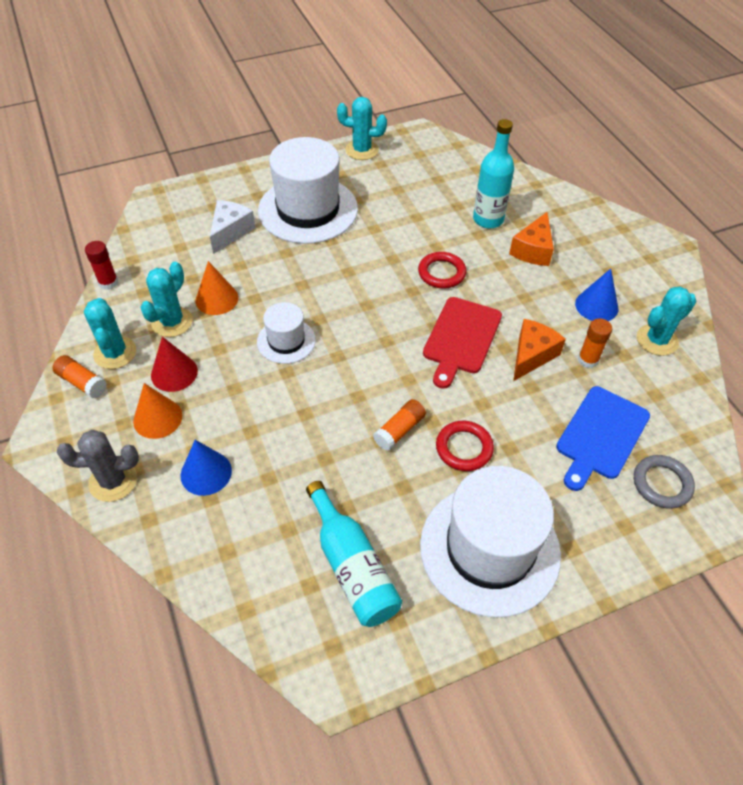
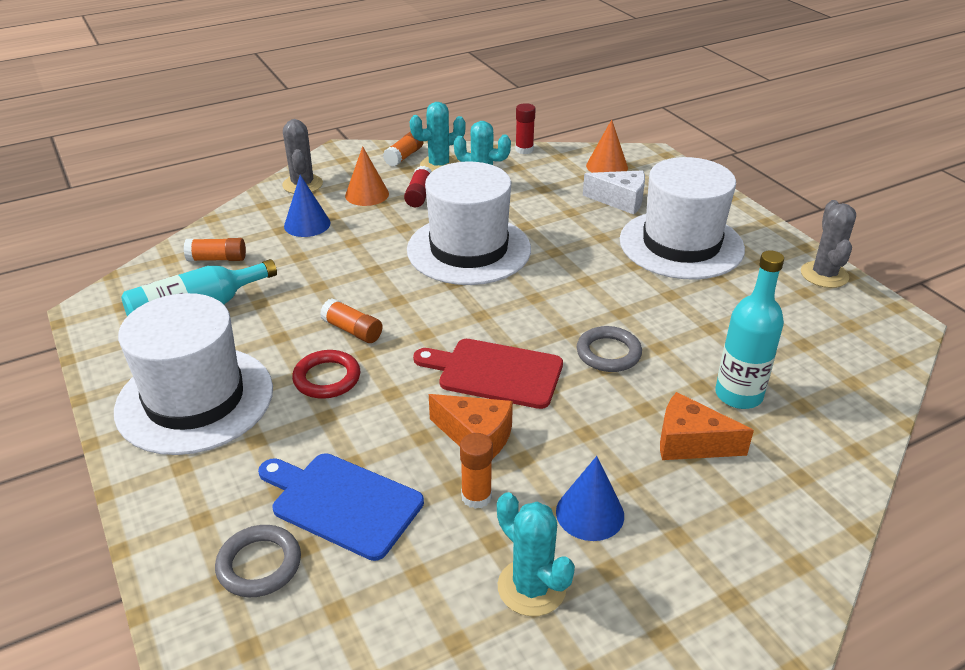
camera: 85 degrees right, 15 degrees down
(174, 373) = (419, 195): red cone -> red glue stick
(217, 299) = (518, 204): orange cone -> orange cone (607, 166)
(257, 557) = (217, 259): none -> orange glue stick
(286, 341) = (469, 249): white hat -> white hat, size x1.97
(362, 150) = (824, 275): turquoise cactus -> grey cactus
(441, 273) = (608, 353): red ring -> grey ring

